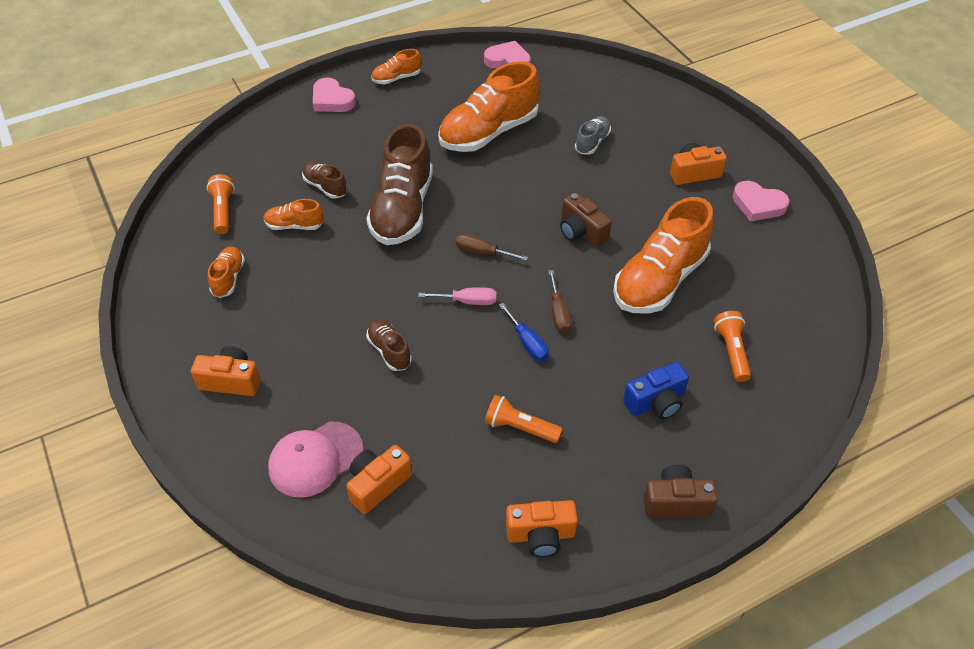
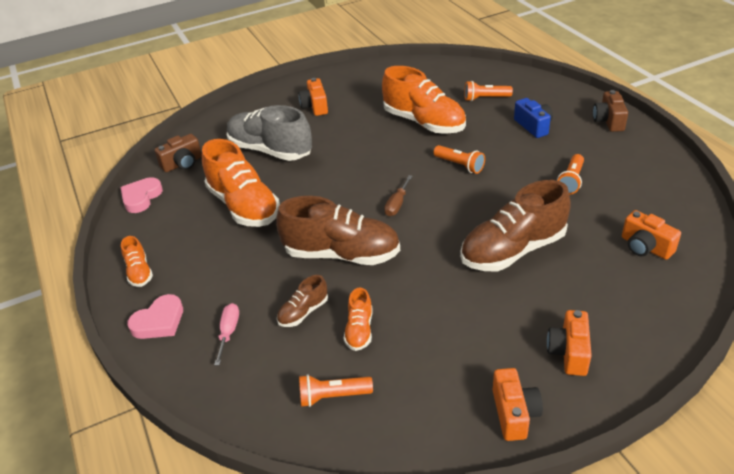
camera: 85 degrees left, 10 degrees down
(228, 278) = (436, 375): orange shoe -> none
(315, 459) = (635, 284): pink cap -> none
(389, 351) = (513, 250): brown shoe -> brown shoe, size x2.11
(467, 301) = (453, 210): pink screwdriver -> pink screwdriver (229, 332)
(527, 342) = (491, 179): blue screwdriver -> none
(541, 535) = (655, 170): orange camera -> orange camera (514, 413)
(558, 312) = (460, 165): brown screwdriver -> orange flashlight
(581, 231) = (374, 155): brown camera -> brown camera (182, 163)
(592, 142) = (270, 150): grey shoe -> grey shoe, size x2.11
(758, 204) = (350, 83): pink heart -> none

